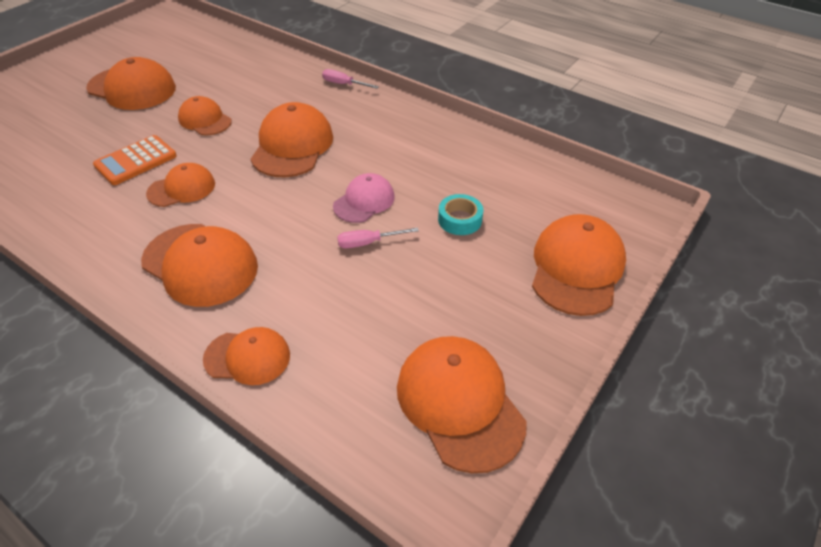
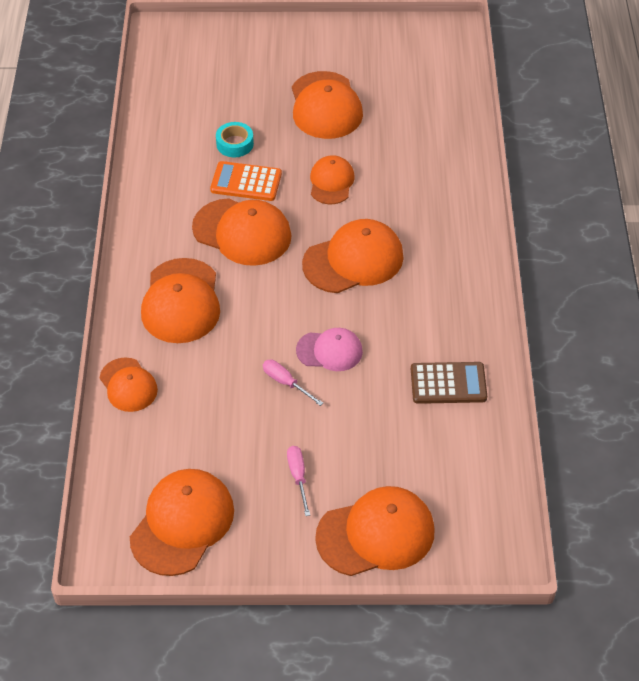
camera: 55 degrees right, 5 degrees up
(182, 188) = (242, 232): orange cap -> orange cap, size x1.65
(344, 84) = (475, 234): pink screwdriver -> pink screwdriver (298, 477)
(459, 220) = (364, 426): turquoise tape -> turquoise tape (235, 144)
(462, 158) = (448, 383): none -> brown calculator

